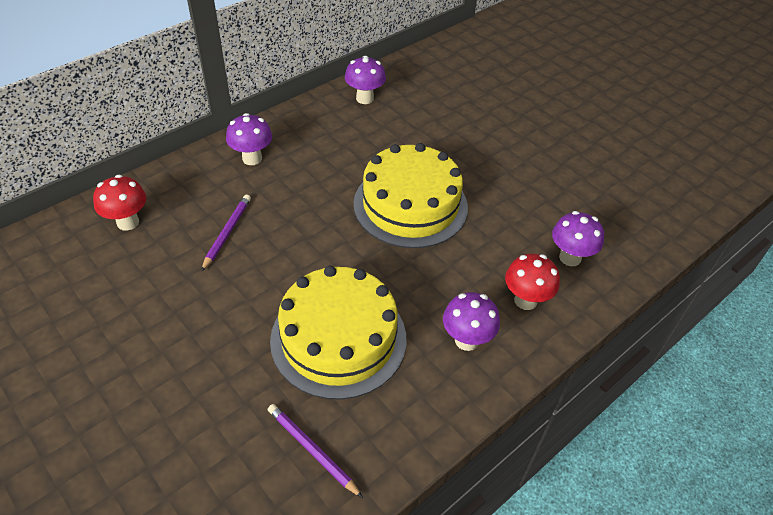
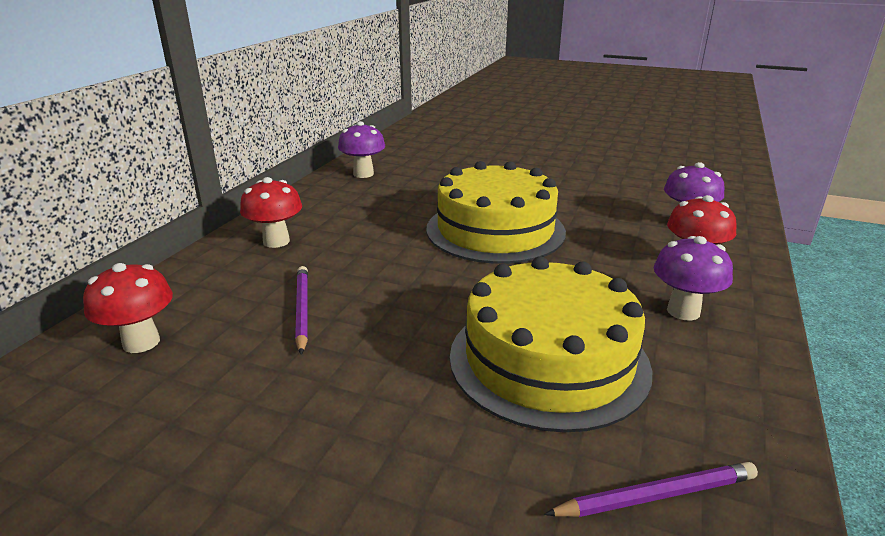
camera: 25 degrees left, 20 degrees down
(252, 158) = (276, 241): purple mushroom -> red mushroom
(312, 450) = (656, 495): purple pencil -> purple pencil turned 150 degrees clockwise

